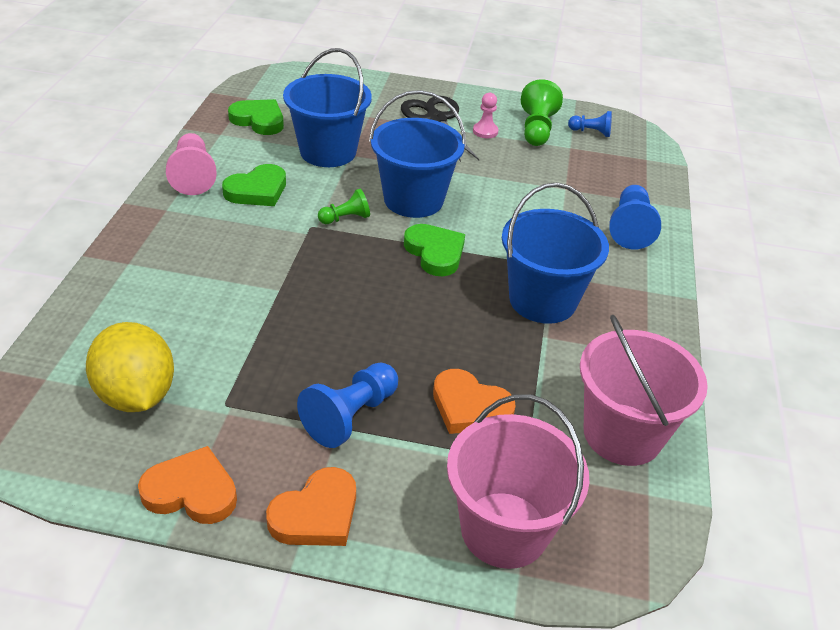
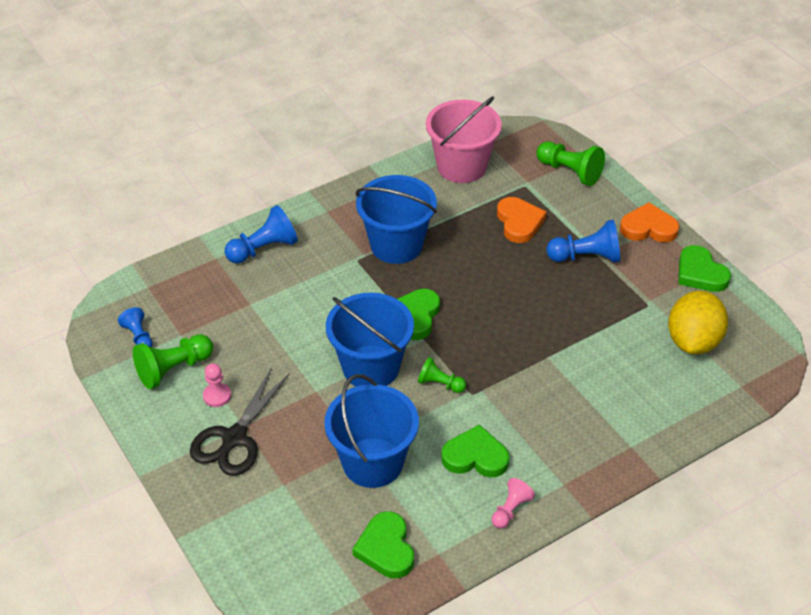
camera: 130 degrees left, 5 degrees up
(191, 491) = (700, 273): orange heart -> green heart
(193, 176) = (510, 510): pink pawn -> pink pawn, size x0.60
(504, 529) = (570, 172): pink bucket -> green pawn

